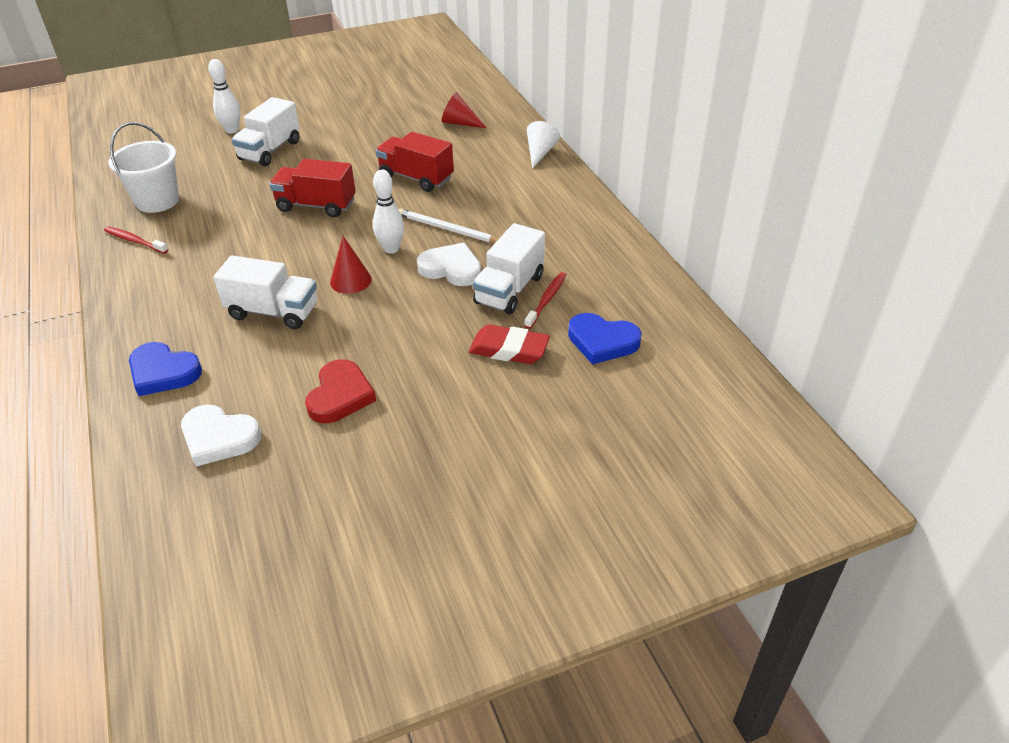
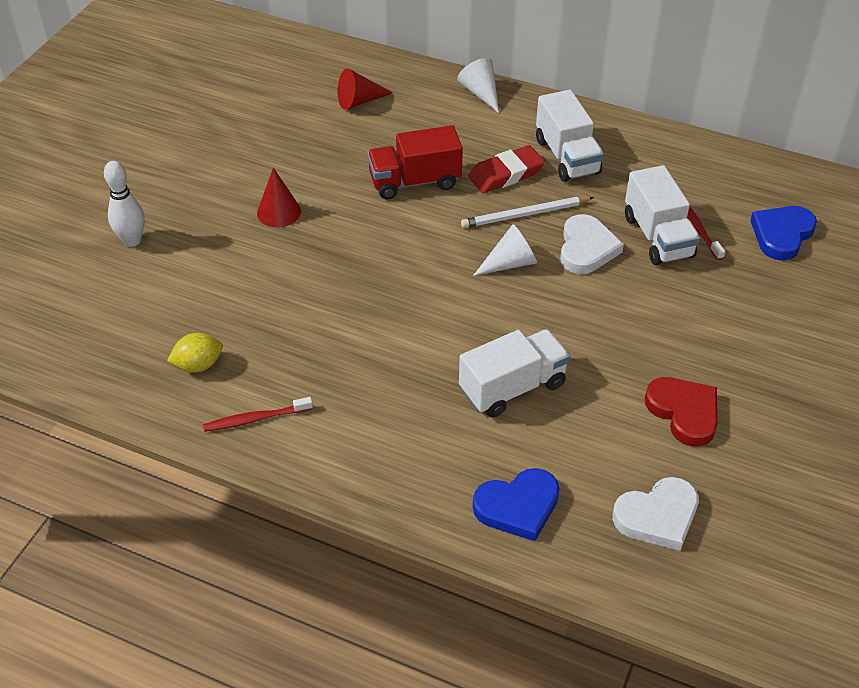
camera: 45 degrees left, 5 degrees up
(157, 201) = (198, 365): white bucket -> yellow lemon
(270, 150) = (219, 238): white truck -> white truck (567, 157)
(316, 205) = (371, 266): red truck -> none
(350, 280) = (526, 314): red cone -> red cone (279, 212)
(391, 249) = (510, 263): white bowling pin -> white cone
(451, 268) = (586, 248): white heart -> white heart turned 120 degrees clockwise
(509, 349) = (734, 286): red eraser -> red eraser (506, 174)
(602, 341) = (782, 234): blue heart -> blue heart turned 150 degrees clockwise

